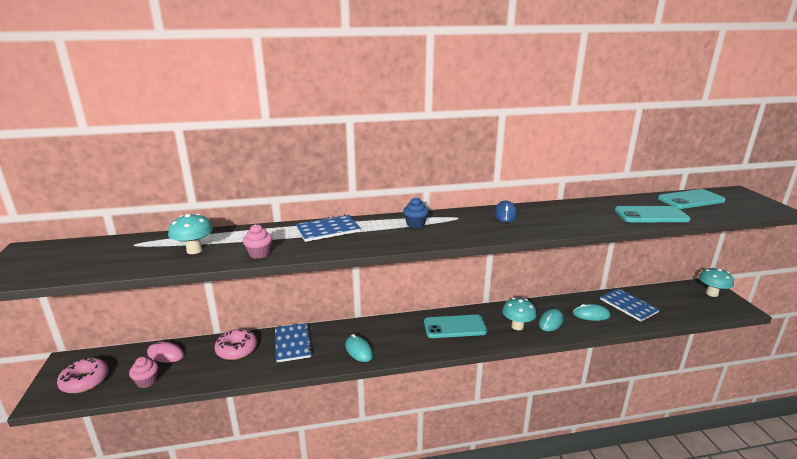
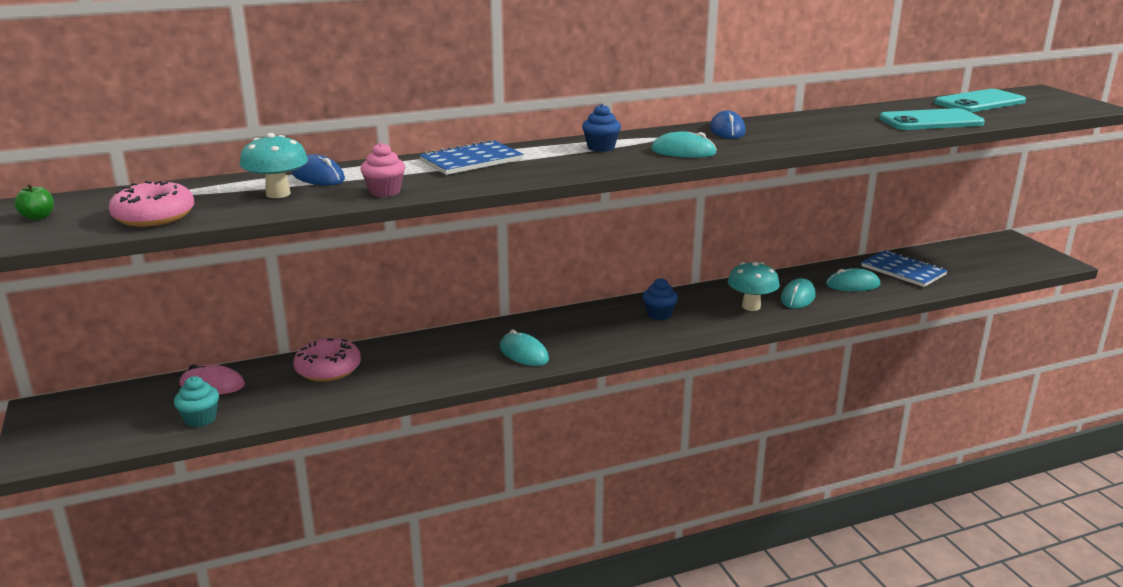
camera: 10 degrees left, 0 degrees up
(46, 259) = (38, 217): none -> green apple
(85, 381) = (94, 428): pink donut -> pink donut (154, 216)
(147, 381) = (200, 419): pink cupcake -> turquoise cupcake
(227, 236) = (318, 176): none -> blue mouse
(292, 343) = (416, 354): blue notebook -> none
(455, 327) = (659, 315): turquoise phone -> blue cupcake
(468, 232) = (683, 151): none -> turquoise mouse
(711, 293) = (1014, 248): turquoise mushroom -> none

